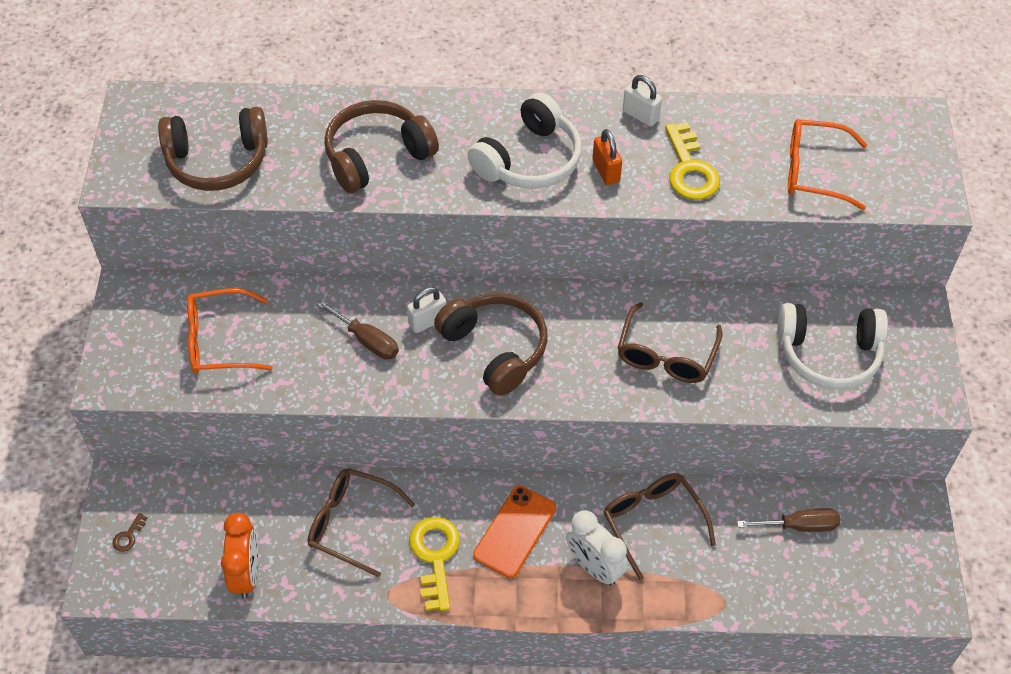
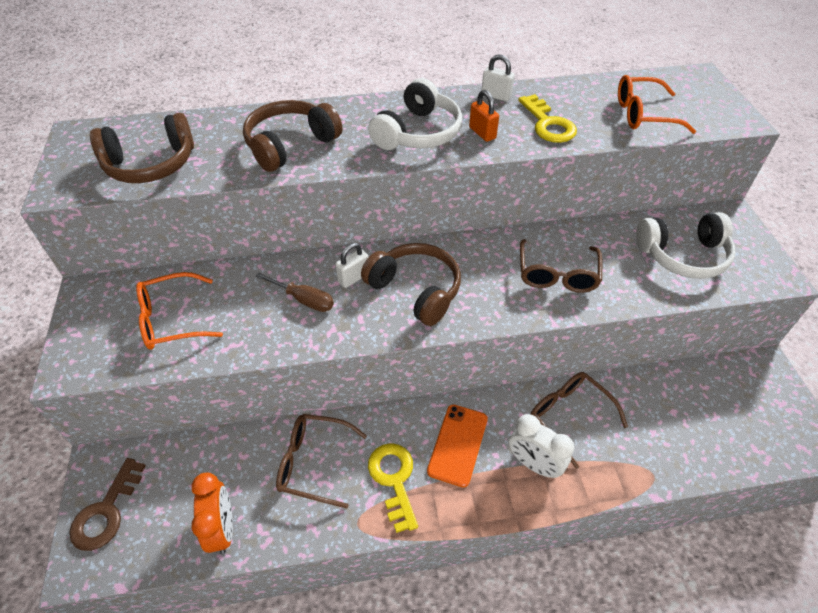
camera: 10 degrees left, 5 degrees down
(128, 536) = (106, 511): brown key -> brown key, size x2.28
(799, 526) = (686, 399): brown screwdriver -> none

